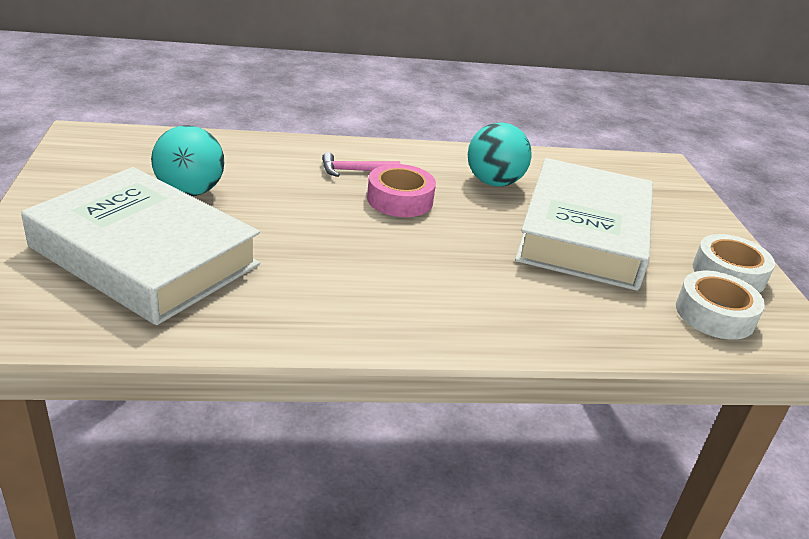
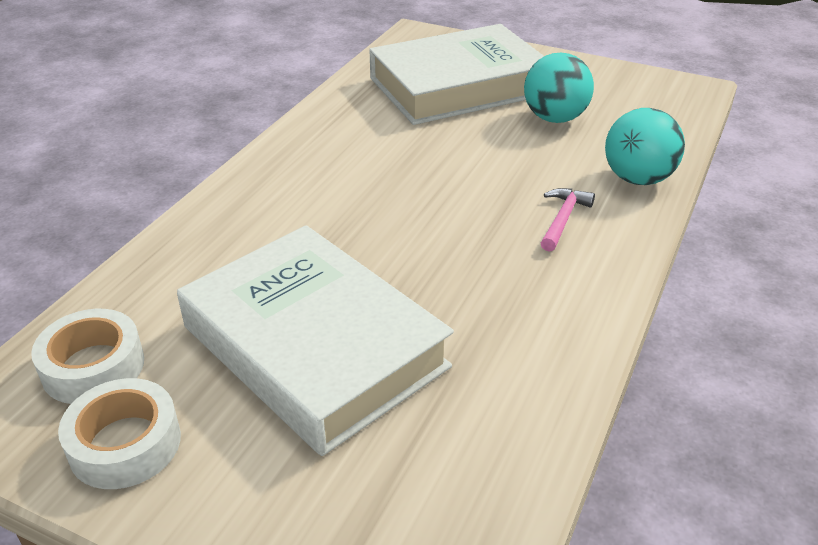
camera: 125 degrees right, 5 degrees up
(400, 200) = (479, 229): pink tape -> none
(494, 182) = (485, 325): turquoise ball -> turquoise ball (637, 179)

